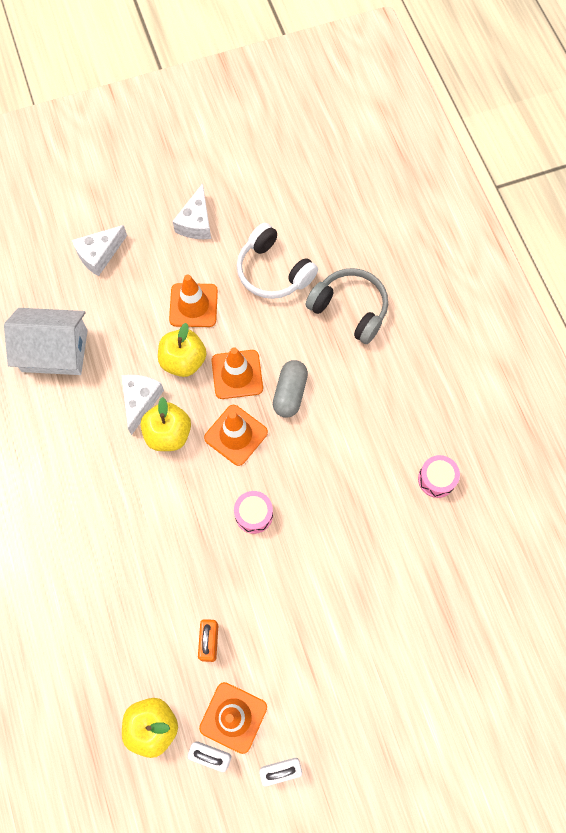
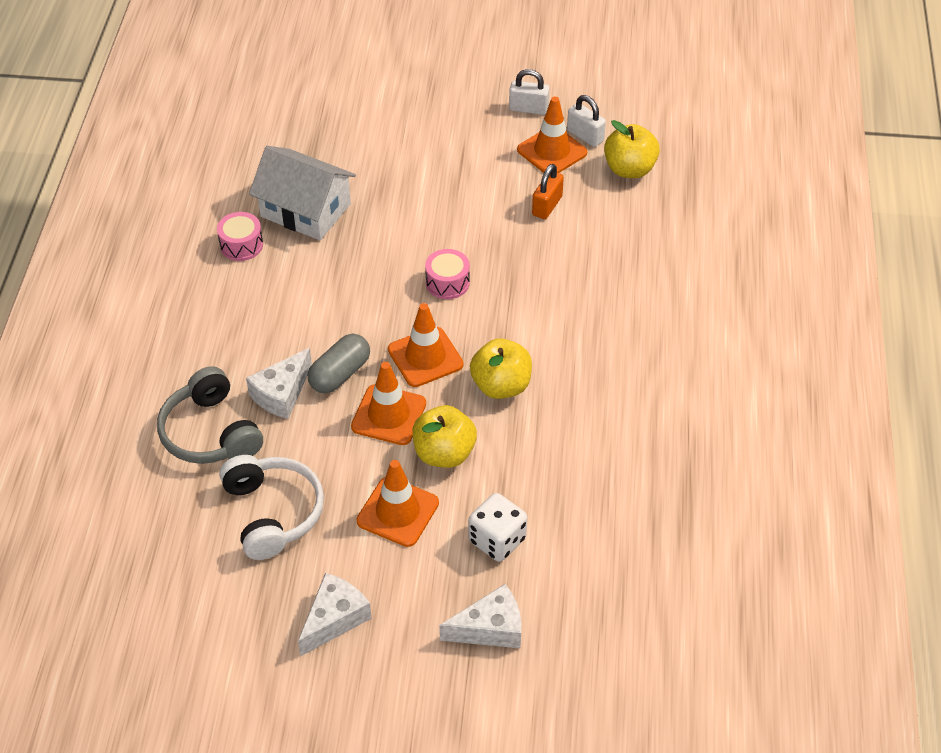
camera: 155 degrees left, 20 degrees down
(55, 351) = (600, 526): white house -> white house (305, 210)
(119, 313) = (497, 540): none -> white dice
(140, 401) = (517, 430): white cheese -> white cheese (282, 394)

